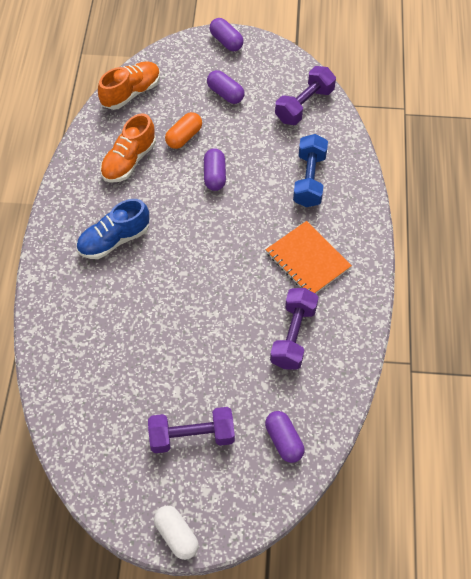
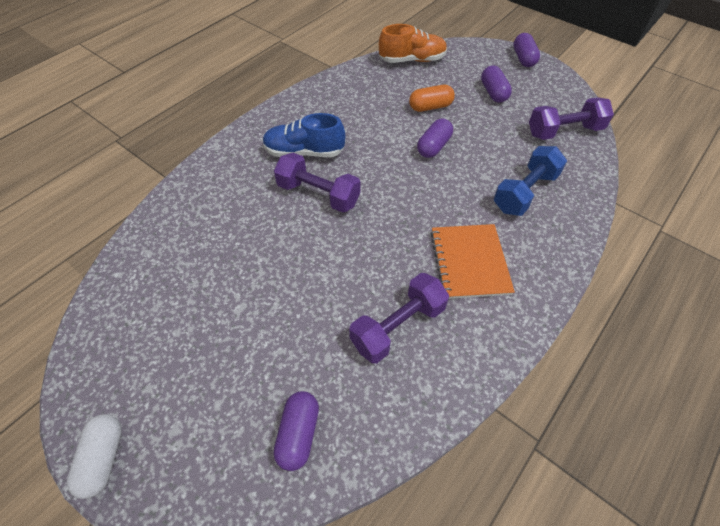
camera: 35 degrees right, 5 degrees down
(129, 161) = (369, 103): orange shoe -> none
(192, 436) = (214, 361): purple dumbbell -> purple dumbbell (318, 194)

